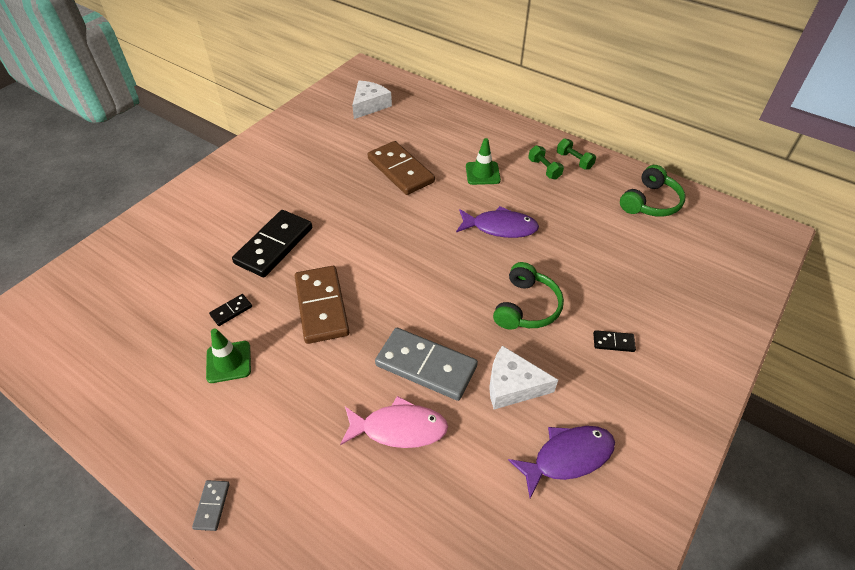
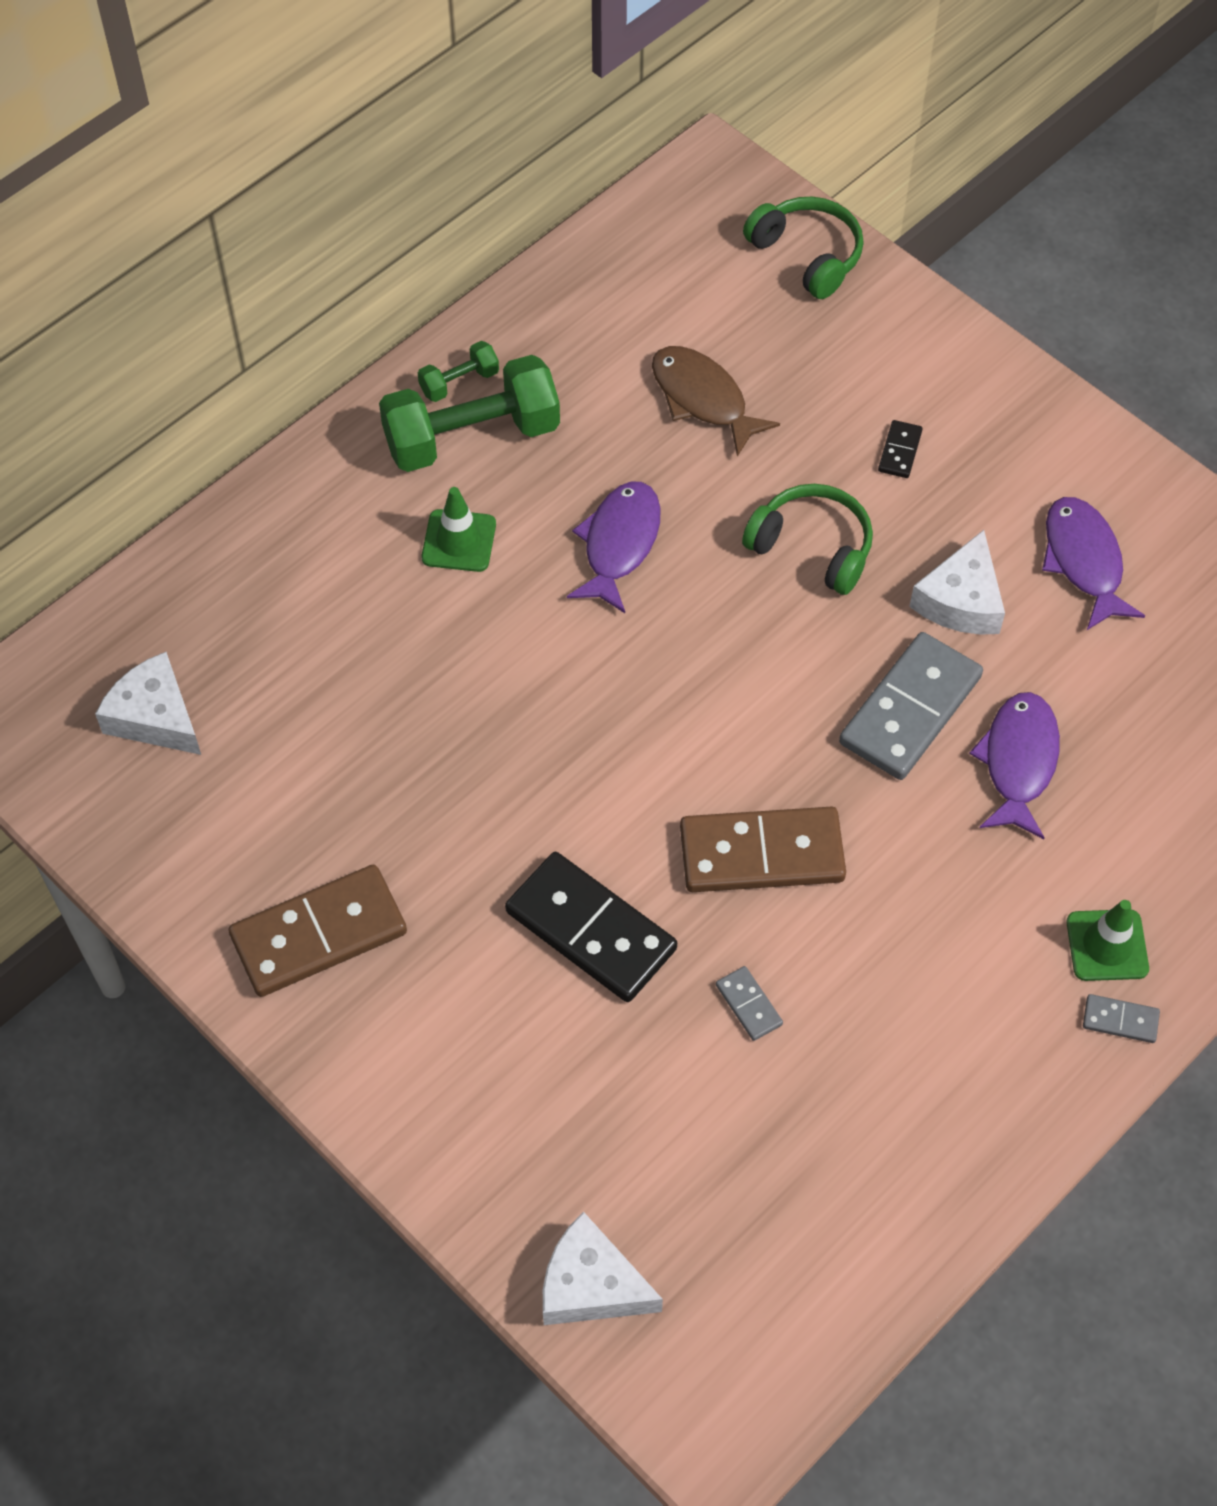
camera: 80 degrees left, 10 degrees up
(89, 269) = (591, 1285): none -> white cheese
(228, 362) = (863, 1005): green traffic cone -> green traffic cone (1107, 945)
(231, 311) = (749, 1005): black domino -> grey domino
(399, 428) = (1018, 762): pink fish -> purple fish
(400, 170) = (413, 683): brown domino -> brown domino (318, 934)
(544, 169) = (472, 437): green dumbbell -> green dumbbell, size x2.14
(608, 248) = (703, 399): none -> brown fish
(650, 202) = (603, 303): green headphones -> green headphones (807, 255)

